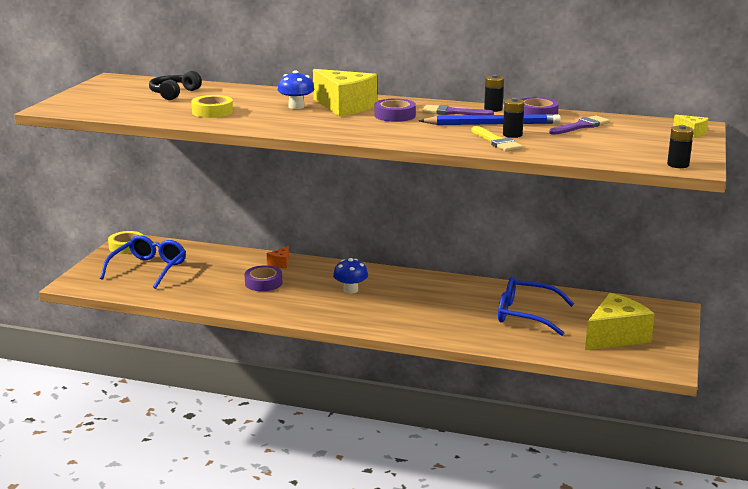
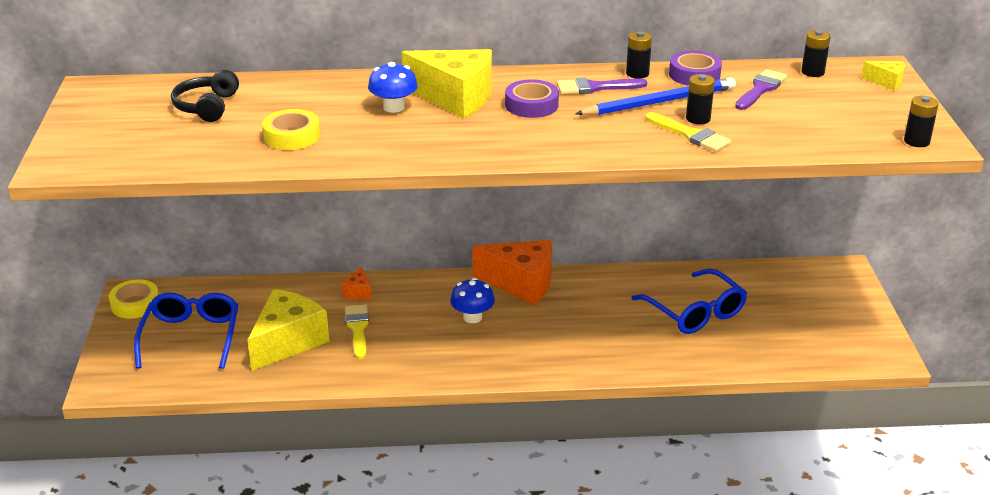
camera: 20 degrees left, 10 degrees up
(263, 283) = (357, 328): purple tape -> yellow brush
(402, 277) = (521, 283): none -> orange cheese
(525, 315) = (695, 312): blue glasses -> blue glasses turned 120 degrees counterclockwise
(615, 336) = (809, 323): yellow cheese -> yellow cheese (288, 342)
(635, 122) = (812, 72): none -> black battery

